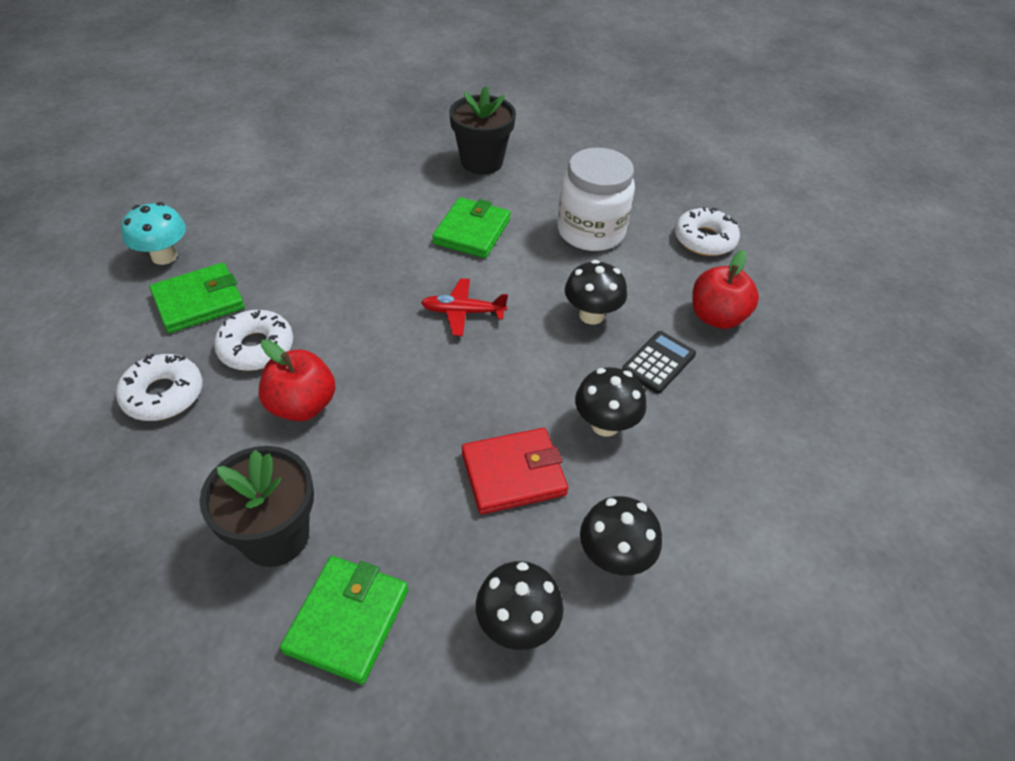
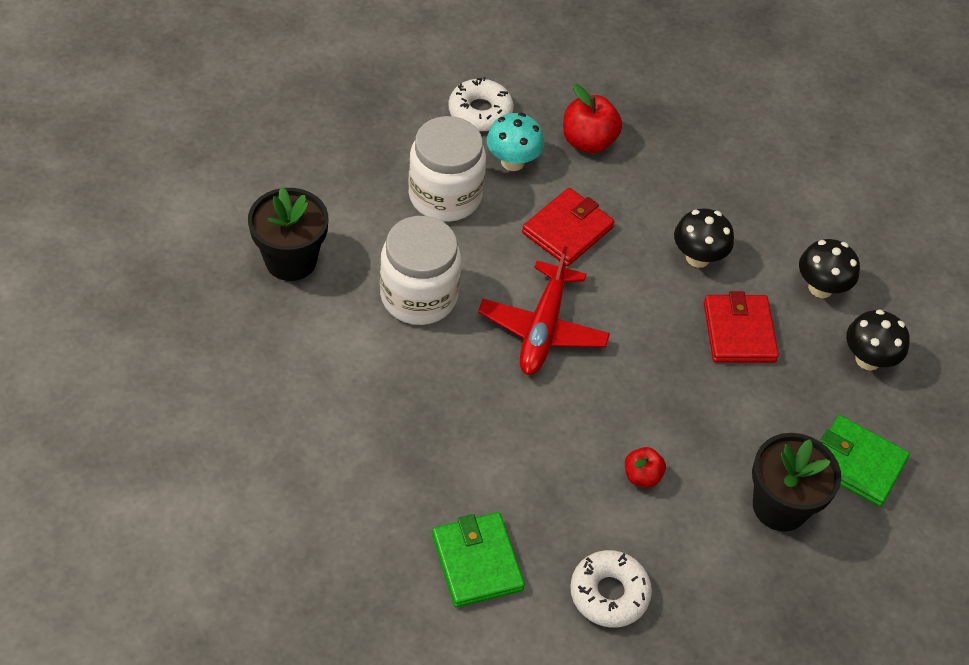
camera: 80 degrees left, 5 degrees up
(164, 256) = (389, 598): turquoise mushroom -> turquoise mushroom (512, 162)
(256, 348) = (559, 510): white donut -> none
(302, 405) = (642, 476): red apple -> red apple, size x0.60
(463, 312) = (543, 329): red plane -> red plane, size x1.62
(472, 231) = (419, 296): green wallet -> white jar
(591, 315) = (567, 230): black mushroom -> red wallet
(658, 363) = (635, 200): black calculator -> none

